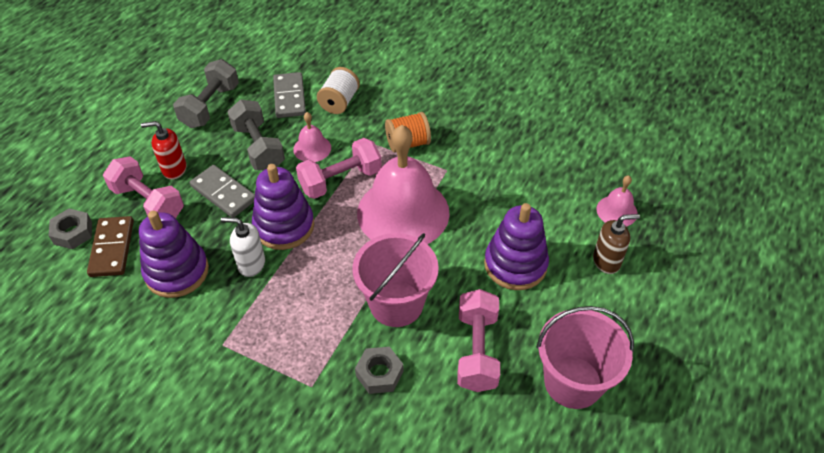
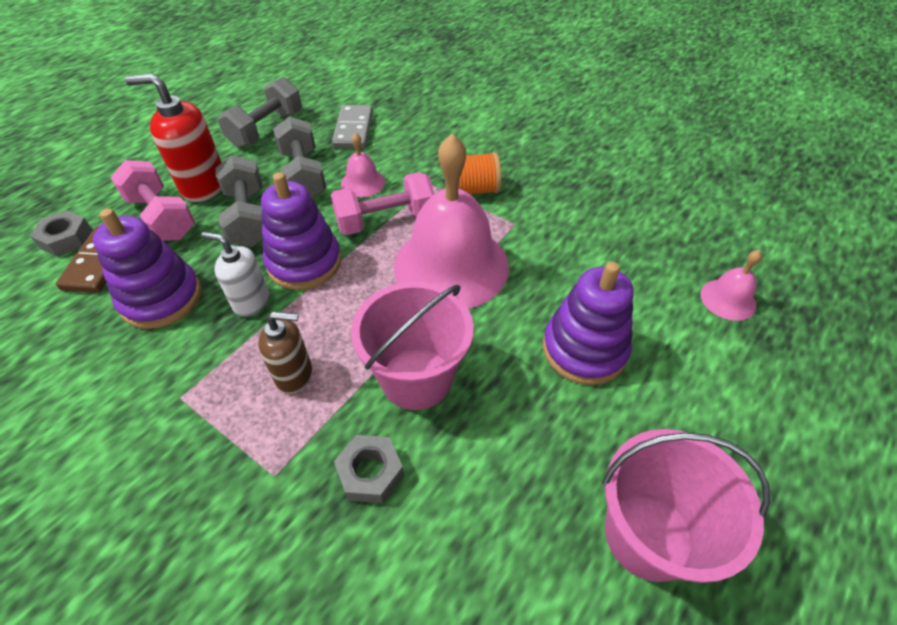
camera: 10 degrees right, 0 degrees up
(174, 169) = (204, 186): red soap dispenser -> red soap dispenser, size x1.55
(223, 193) = (248, 217): grey domino -> grey dumbbell
(339, 102) = (406, 140): white spool -> none
(476, 351) = (512, 461): pink dumbbell -> none
(606, 261) = (710, 363): brown soap dispenser -> brown soap dispenser (294, 375)

